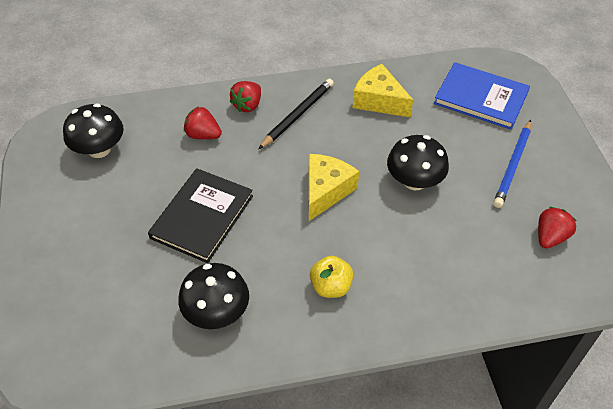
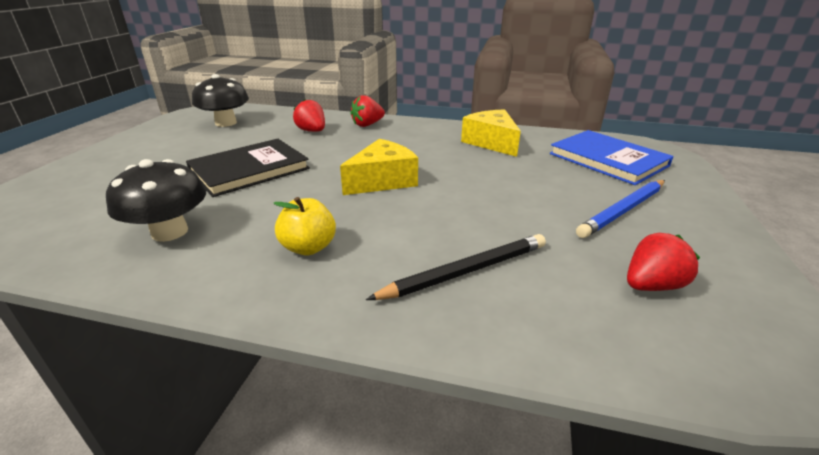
camera: 25 degrees right, 20 degrees down
(298, 115) = (405, 136): black pencil -> black pencil (465, 271)
(414, 181) = (486, 195): black mushroom -> none

